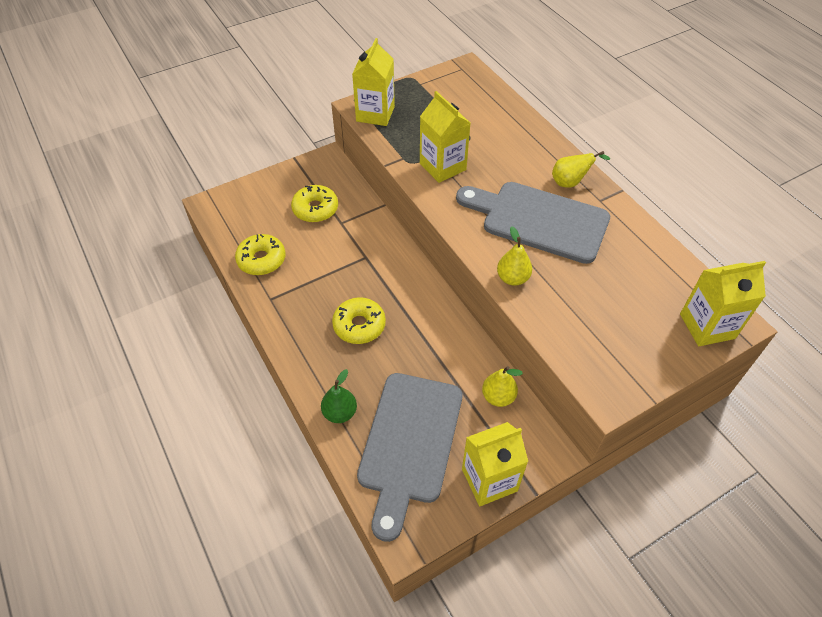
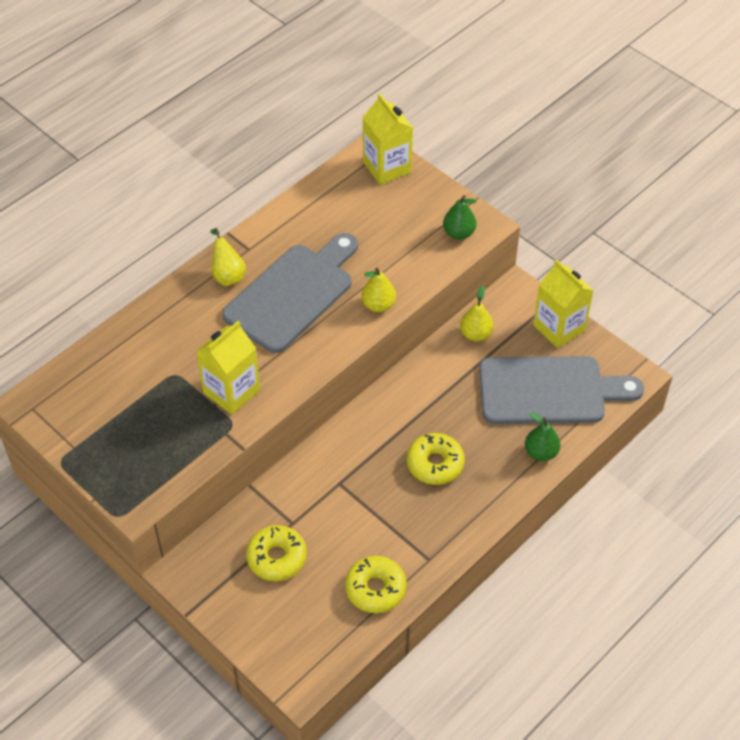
camera: 105 degrees left, 0 degrees up
(375, 114) = (148, 482): yellow carton -> none
(539, 220) = (293, 294): grey cutting board -> grey cutting board turned 150 degrees counterclockwise
(599, 368) = (458, 233): none -> green pear

